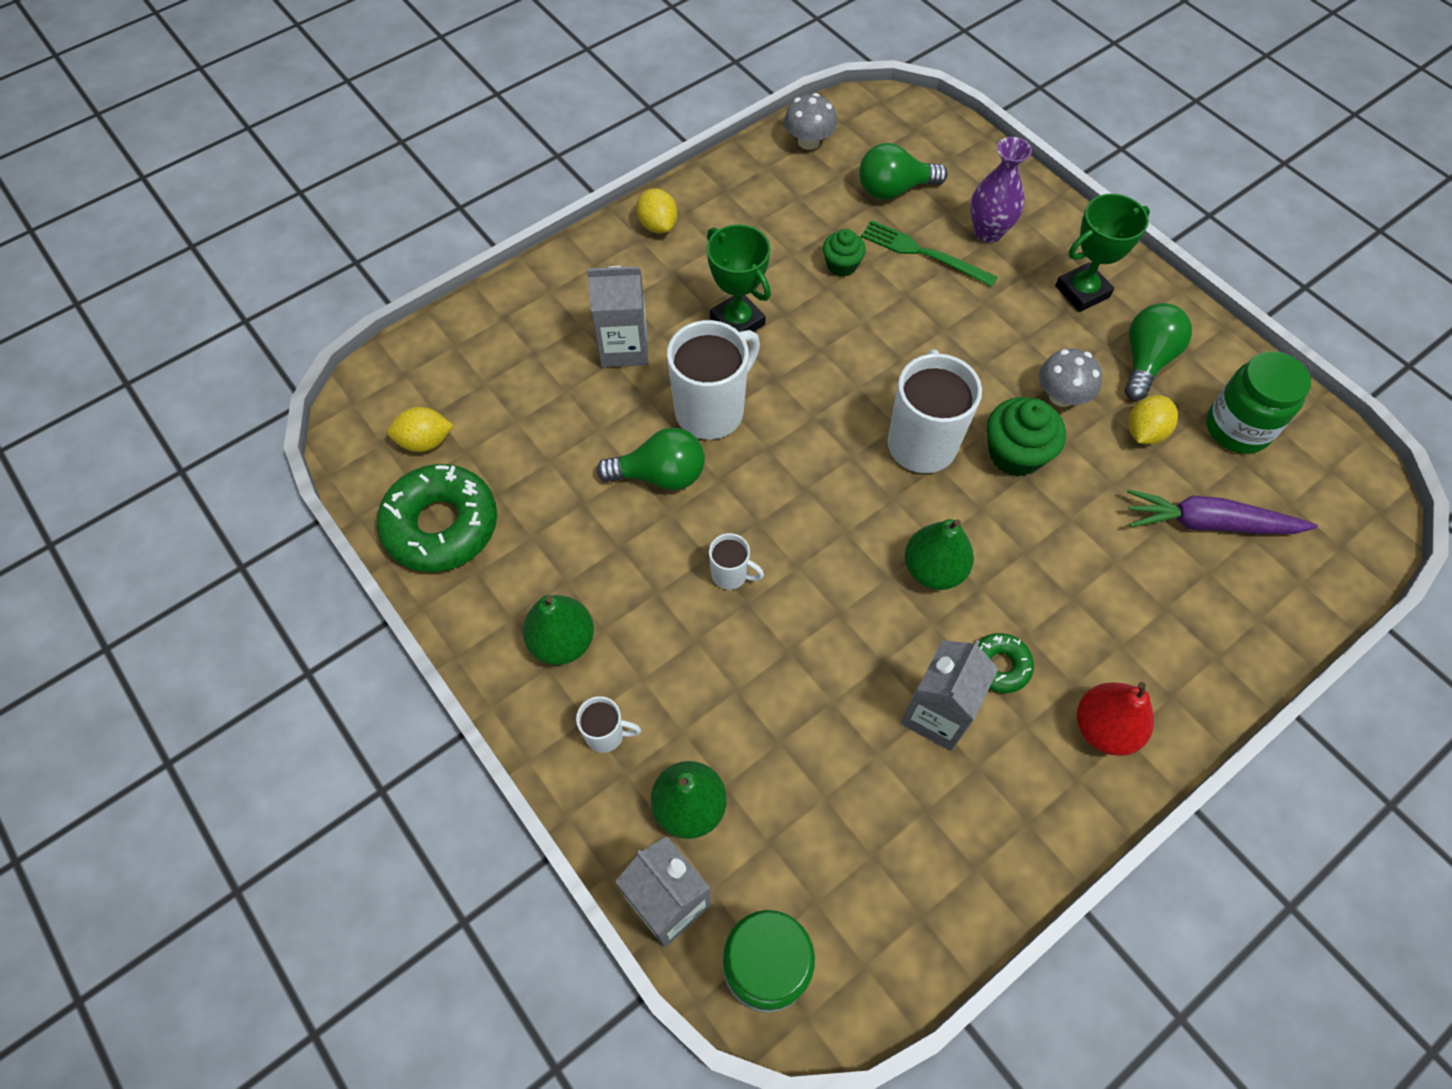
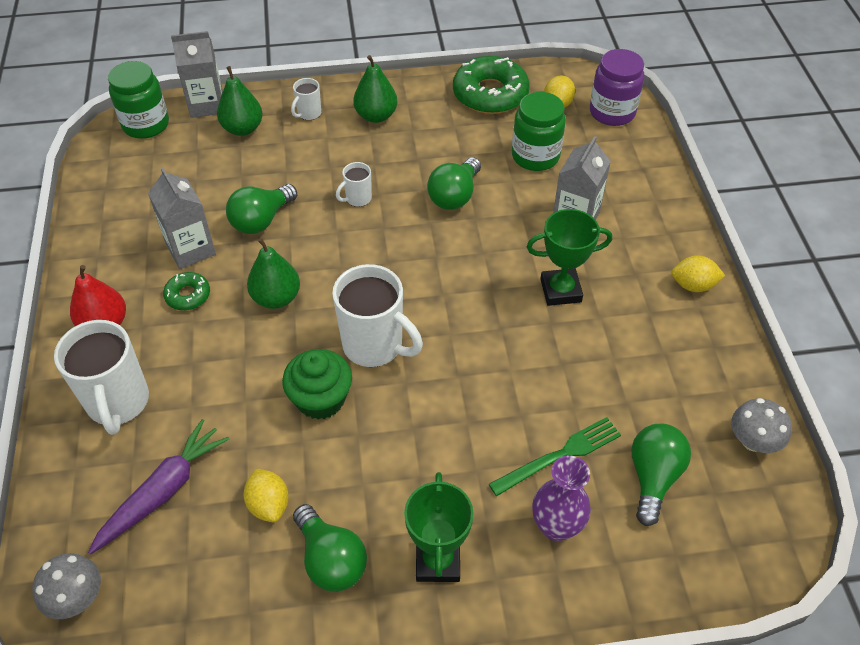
camera: 120 degrees right, 10 degrees down
(412, 380) = (612, 112): none -> purple jar
(711, 410) = (488, 241): white mug -> white mug (118, 403)
(837, 662) = (261, 220): none -> green light bulb
(841, 265) = (580, 386): green cupcake -> none
(1061, 396) = (345, 466): grey mushroom -> grey mushroom (76, 597)
(1237, 428) = (215, 584): green jar -> green jar (535, 156)

